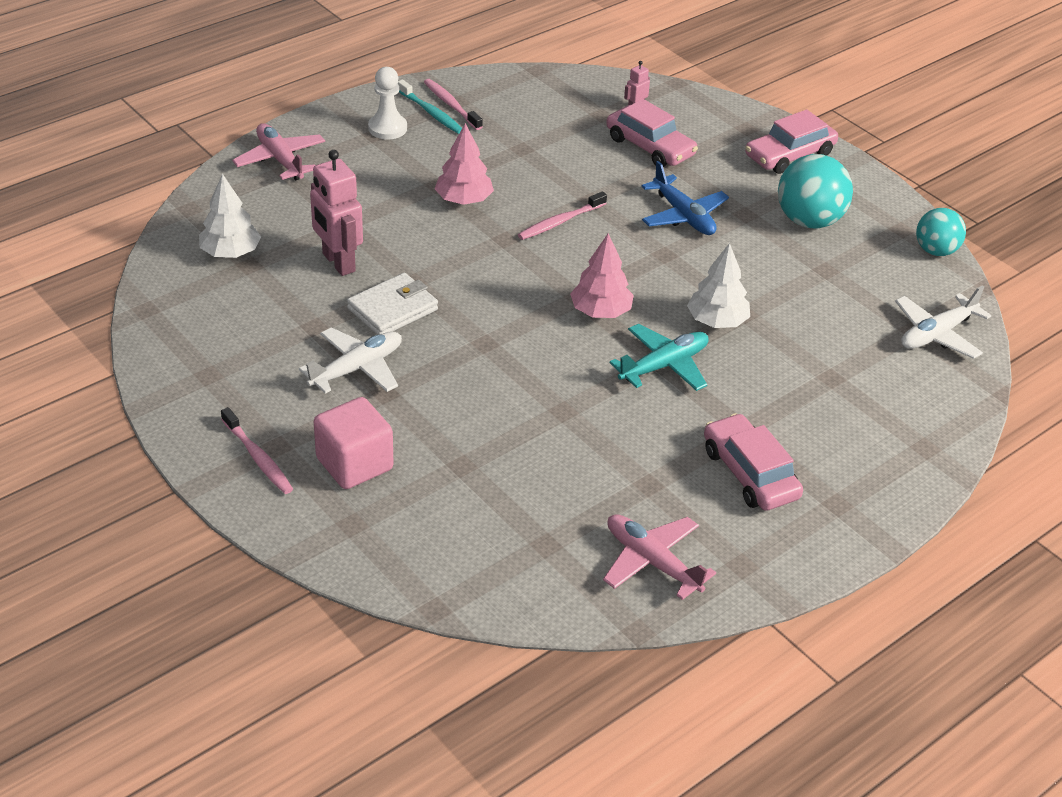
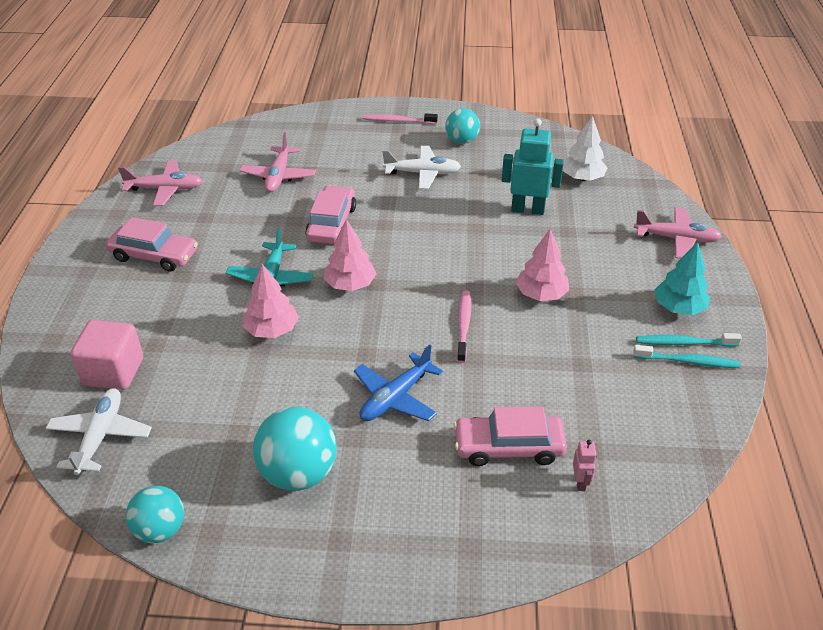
camera: 135 degrees right, 0 degrees up
(247, 375) = (462, 141): none -> turquoise ball
(338, 263) = (527, 209): pink robot -> turquoise robot
(354, 464) = (355, 142): pink cube -> pink cube (113, 372)
(357, 368) = (422, 173): white plane -> white plane turned 90 degrees counterclockwise
(387, 128) = (679, 308): white pawn -> turquoise tree
(393, 309) = (458, 208): white wallet -> none
(451, 105) = (688, 361): pink toothbrush -> turquoise toothbrush
(504, 481) = (278, 176): none -> pink plane
(683, 216) = (395, 397): blue plane -> blue plane turned 60 degrees counterclockwise
(717, 321) = (272, 330): white tree -> pink tree
(789, 155) = (395, 544): pink car -> pink car (331, 223)

